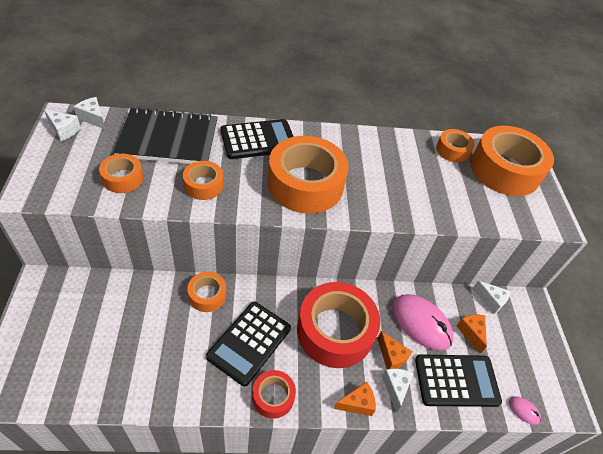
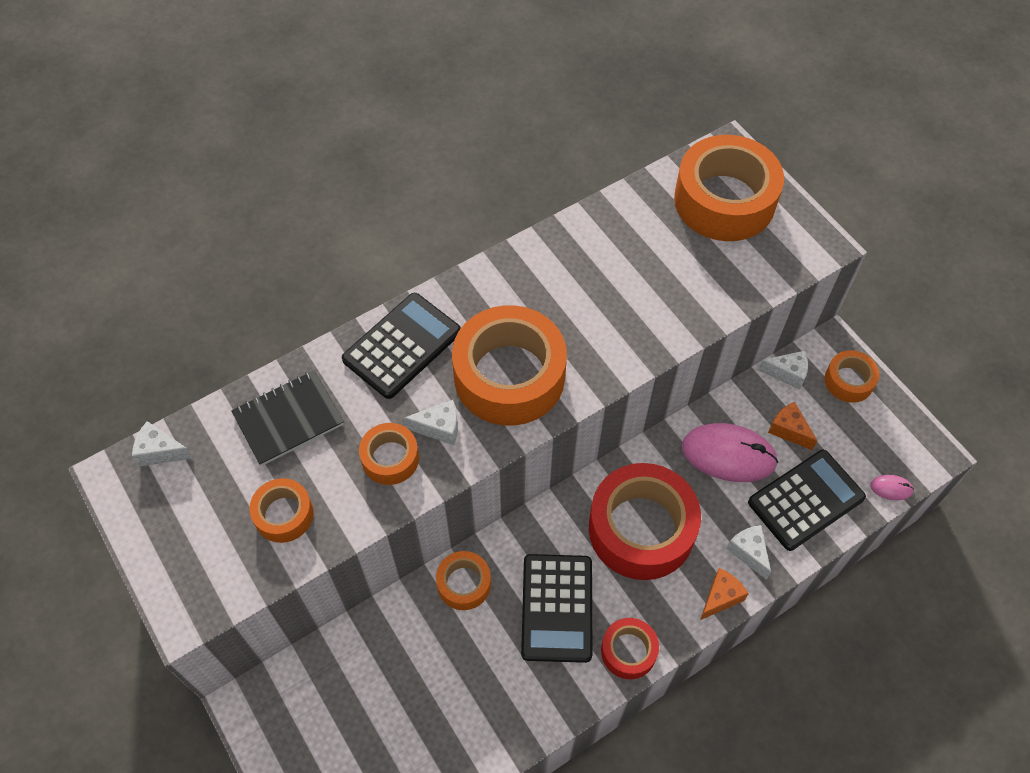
camera: 25 degrees left, 10 degrees up
(64, 130) = (140, 495): white cheese -> white cheese (439, 428)
(168, 139) = (288, 419): black notebook -> black notebook, size x0.66
(391, 357) = (722, 518): orange cheese -> none
(452, 150) = (647, 208): orange tape -> orange tape (849, 381)

